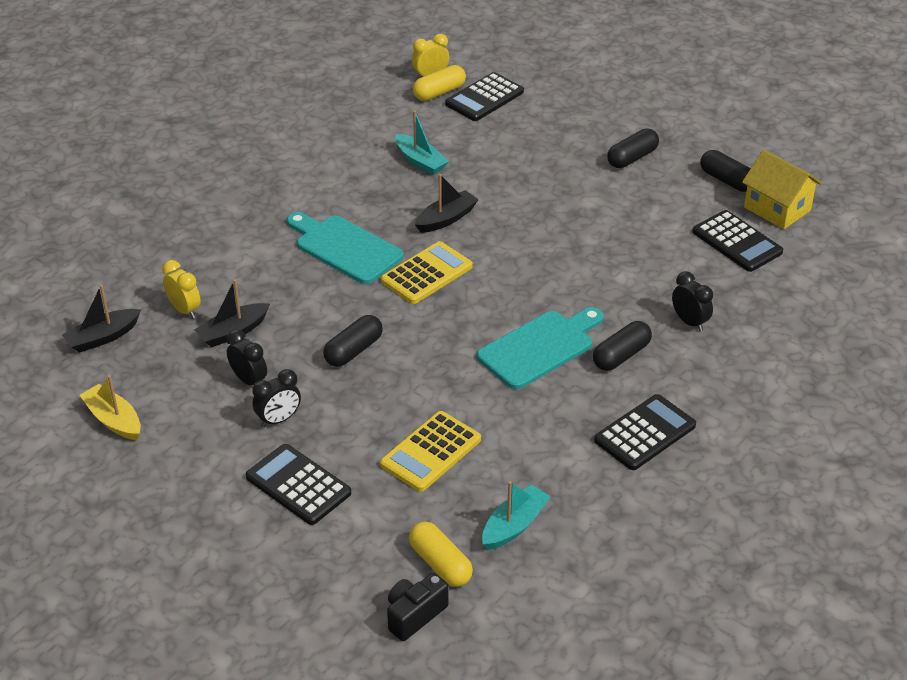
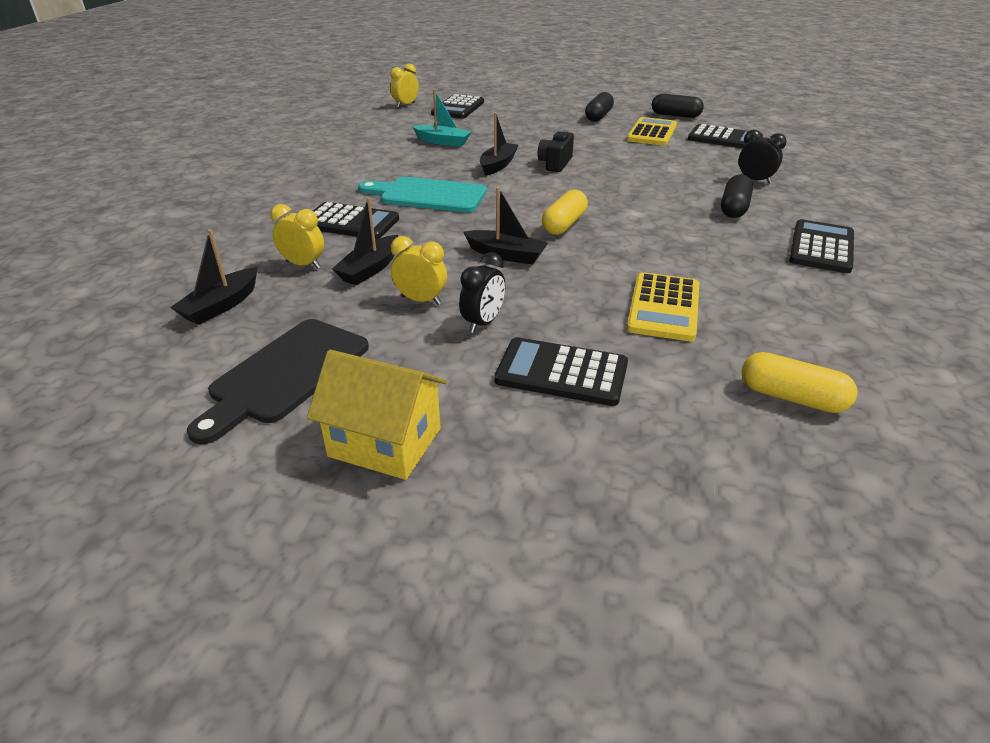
camera: 25 degrees left, 5 degrees down
(114, 420) = (285, 374): yellow boat -> black cutting board
(249, 380) = (421, 300): black clock -> yellow clock
(252, 266) = (350, 222): none -> black calculator
(353, 350) = (506, 255): black capsule -> black boat
(414, 615) = (832, 458): black camera -> black camera (555, 164)
(426, 274) = (517, 196): yellow calculator -> yellow calculator (652, 133)
(439, 92) = (420, 110): yellow capsule -> yellow capsule (564, 224)
(514, 525) = (814, 342): turquoise boat -> none
(540, 347) = (665, 217): turquoise cutting board -> none
(777, 209) = (726, 121): yellow house -> yellow house (385, 442)

